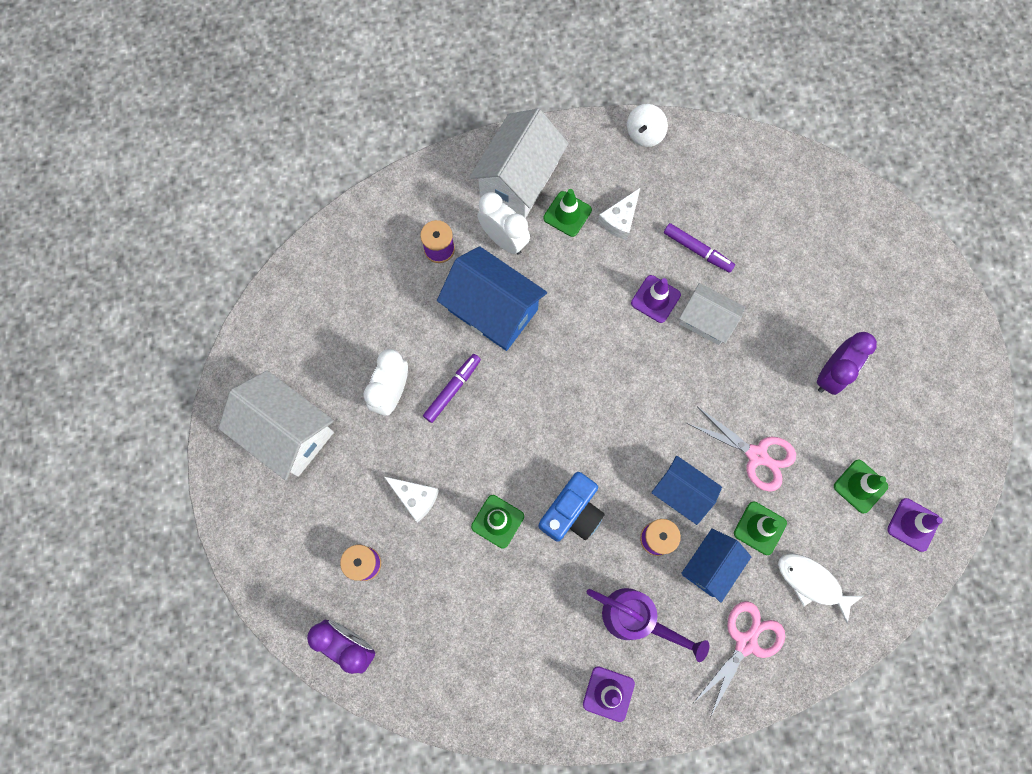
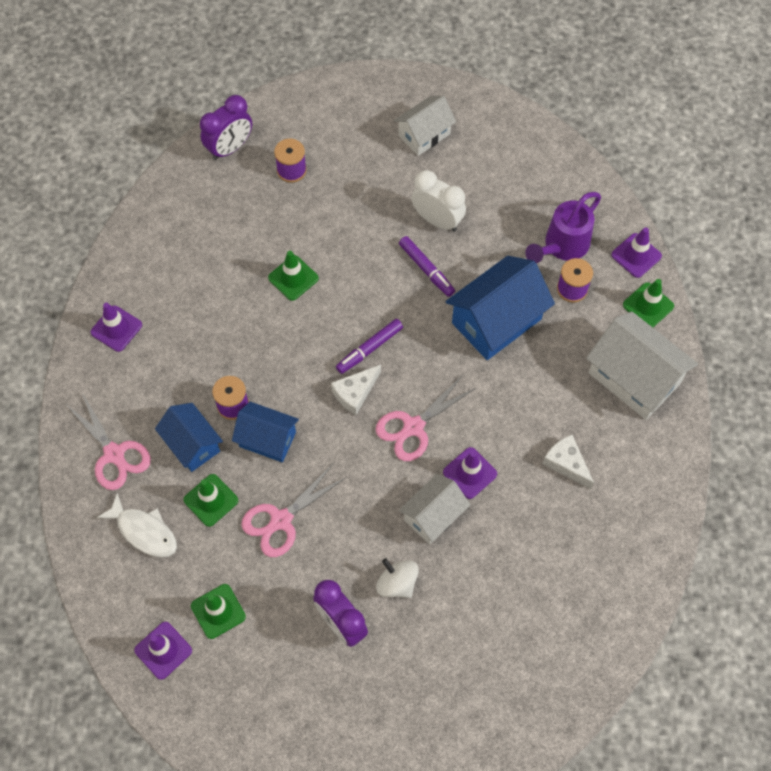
camera: 105 degrees right, 10 degrees down
(287, 432) = (424, 135): white house -> white house, size x0.62
(387, 199) = (636, 255): none -> purple traffic cone
(415, 497) = (335, 219): white cheese -> white cheese (355, 393)
(504, 239) = (569, 348): white clock -> none
(567, 214) = (584, 414): green traffic cone -> green traffic cone (648, 305)
(572, 512) = (281, 340): blue camera -> none
(626, 359) = (413, 427): none -> pink scissors
(635, 618) = (169, 367): purple watering can -> purple watering can (562, 246)
(644, 134) = (664, 517): white spinning top -> white spinning top (397, 583)
(681, 493) = (267, 439): blue house -> blue house turned 60 degrees clockwise
(697, 250) = (514, 531): purple marker -> purple marker (370, 349)
(812, 583) = (144, 531): white fish -> white fish turned 75 degrees clockwise

